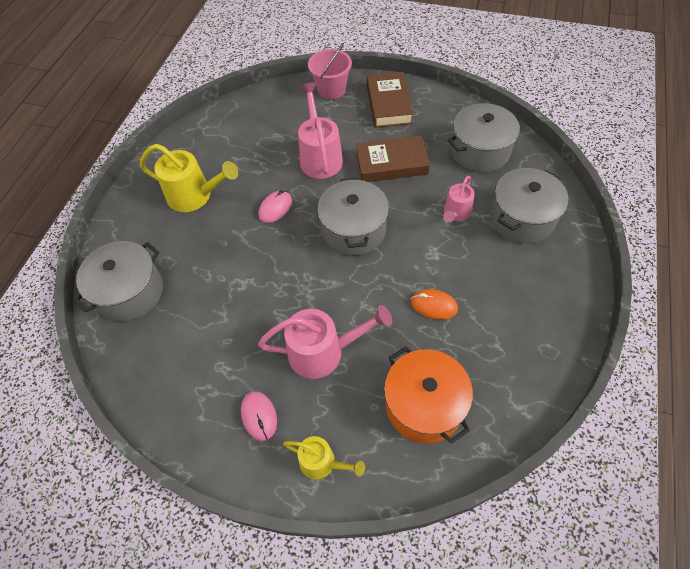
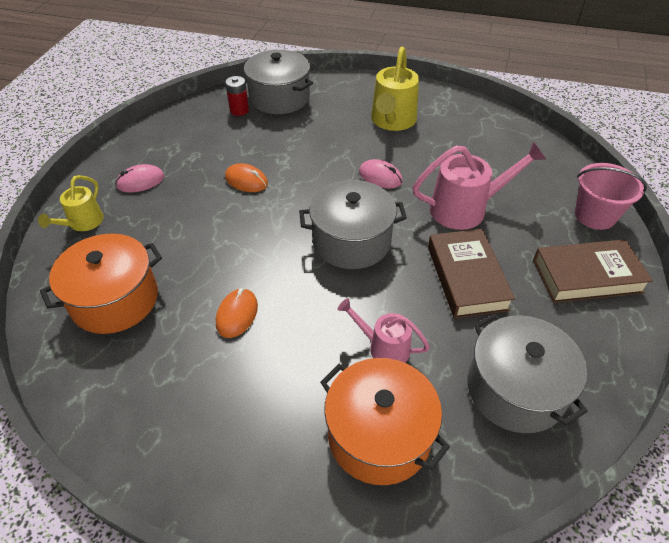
camera: 85 degrees right, 10 degrees down
(145, 330) = (239, 110): none -> red battery
(269, 313) = (246, 181): none -> orange mouse
(324, 352) = (195, 220): pink watering can -> none
(521, 218) = (379, 435): grey pot -> orange pot

